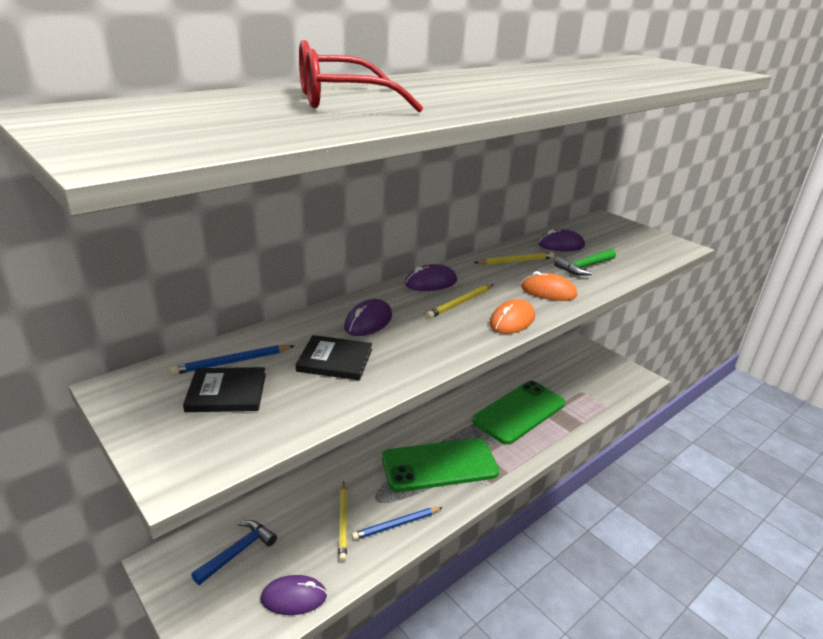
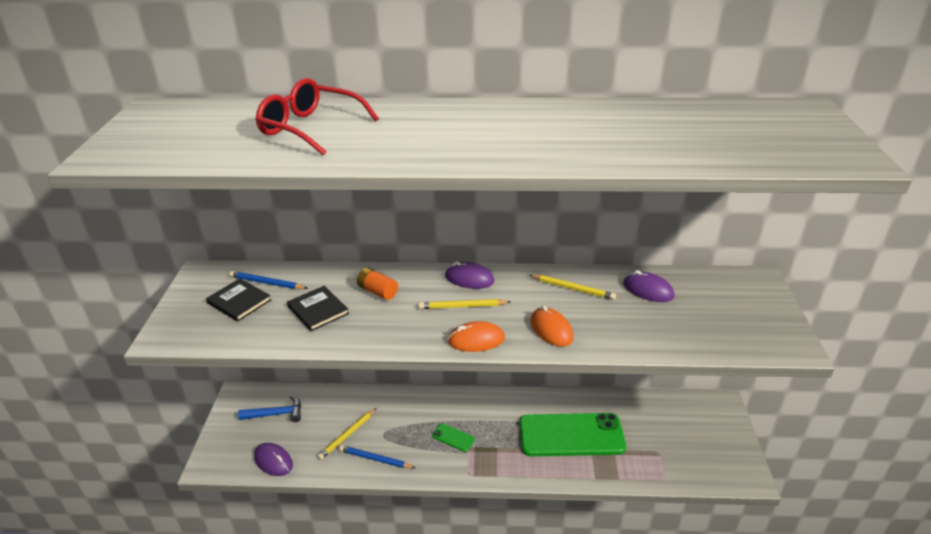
camera: 45 degrees right, 5 degrees up
(368, 322) = (378, 291): purple mouse -> orange battery
(439, 465) = (453, 437): green phone -> green phone, size x0.40
(584, 267) = (630, 322): green hammer -> none

